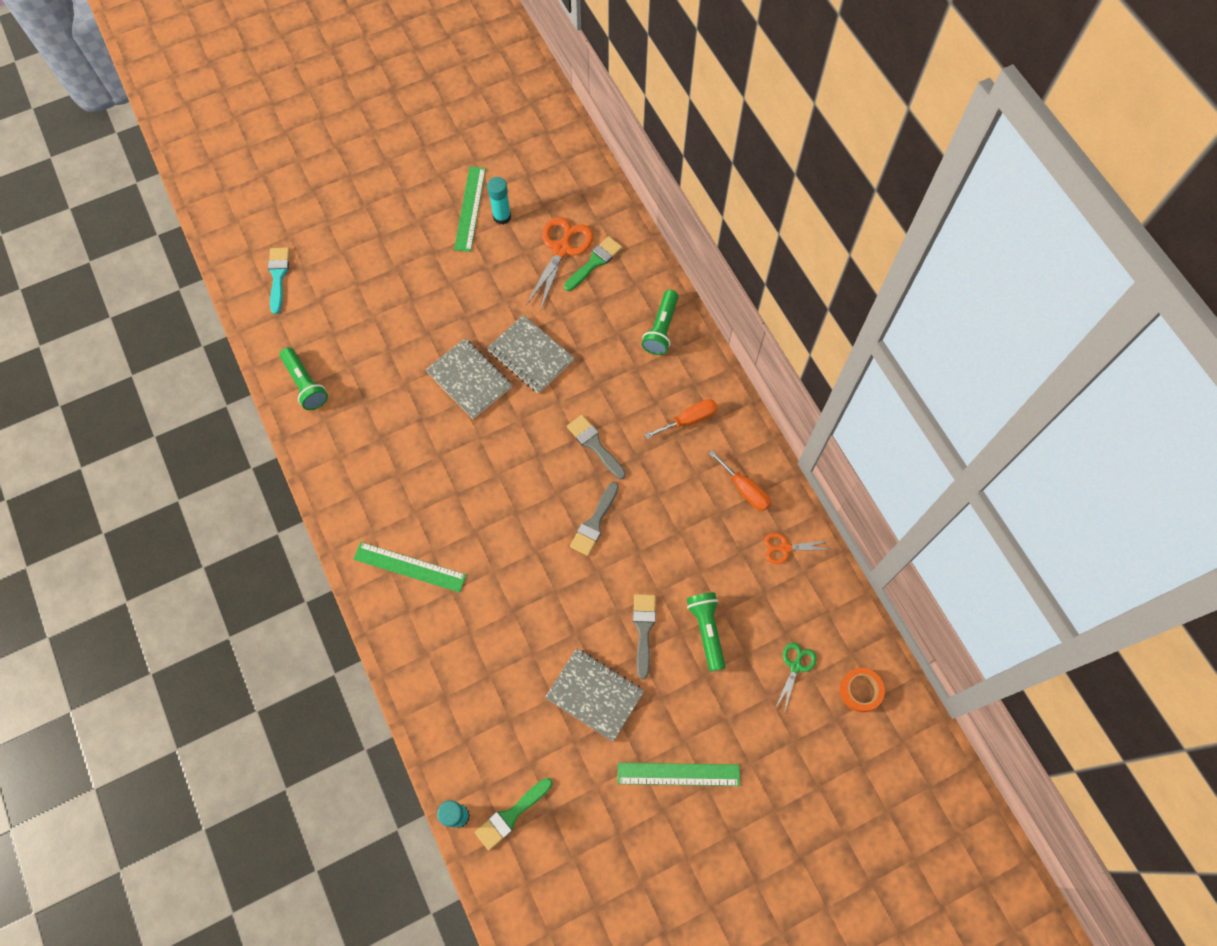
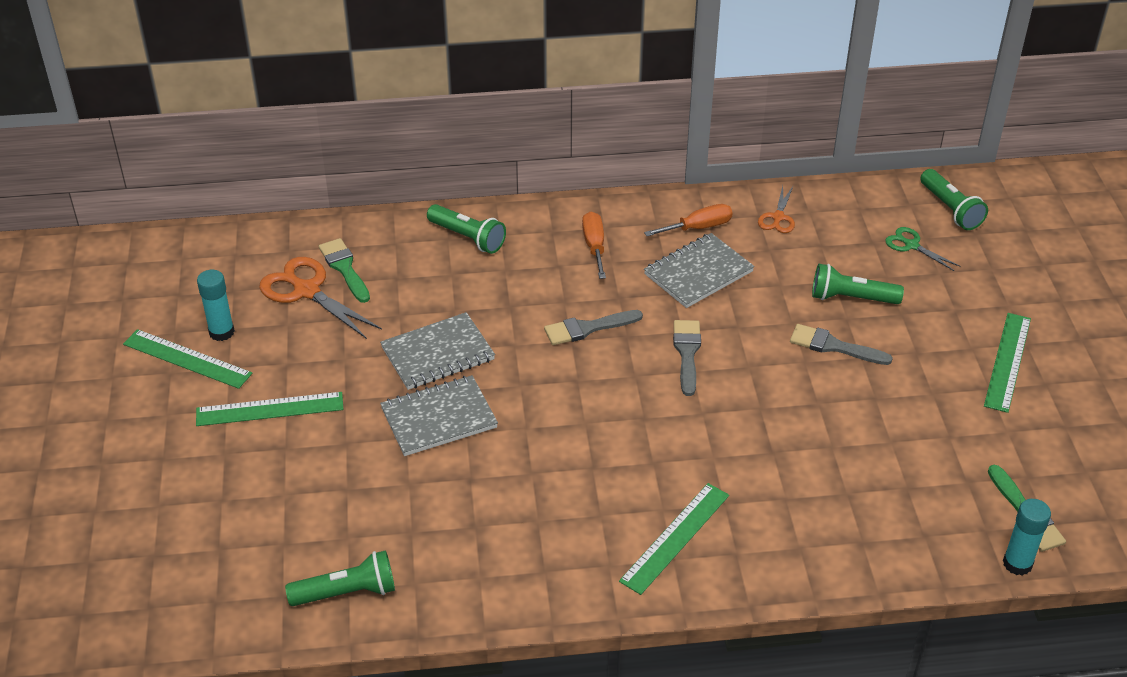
camera: 70 degrees left, 25 degrees down
(278, 276) = (148, 588): turquoise brush -> none
(442, 276) = (270, 409): none -> green ruler
(594, 522) = (687, 353): grey brush -> grey brush turned 135 degrees counterclockwise
(594, 695) = (899, 405): grey notebook -> grey notebook (698, 273)
(860, 690) = (950, 209): orange tape -> green flashlight

